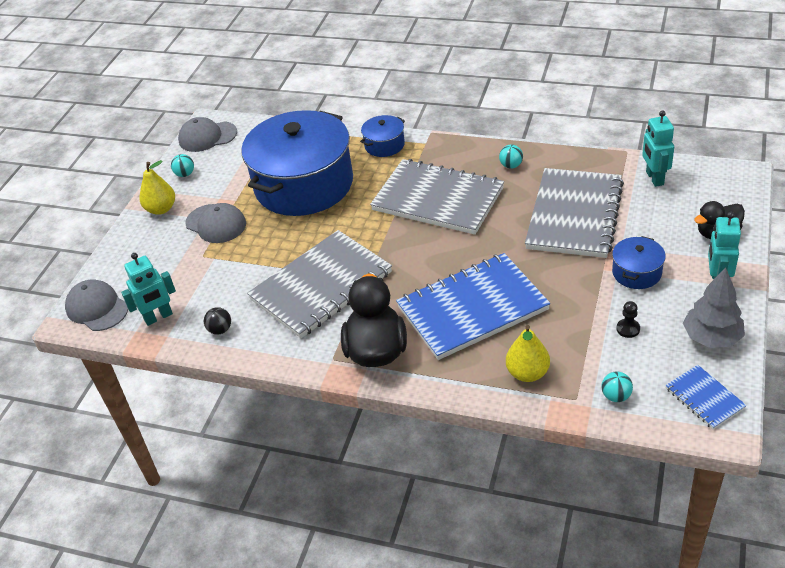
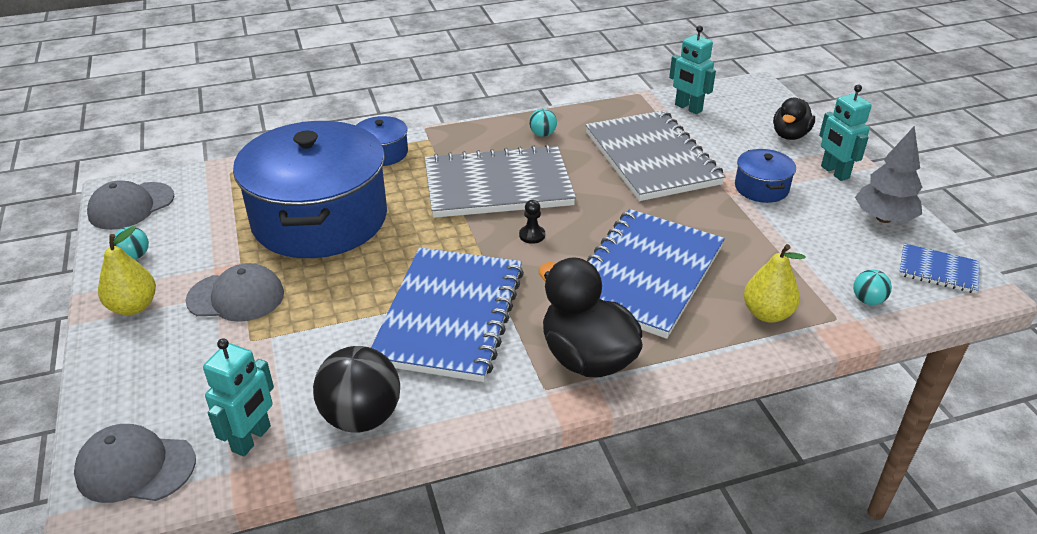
camera: 40 degrees left, 5 degrees down
(220, 330) = (361, 417): black ball -> black ball, size x2.05
(321, 286) = (450, 316): grey notebook -> blue notebook
(628, 329) = (809, 237): black pawn -> black pawn (532, 235)

